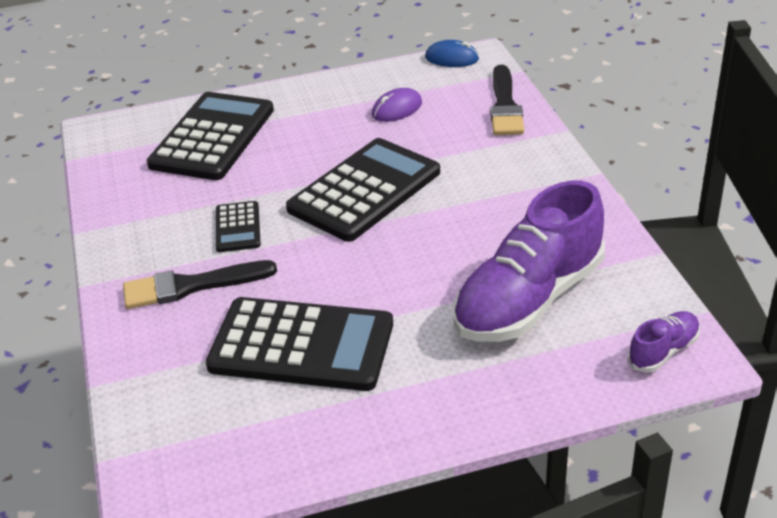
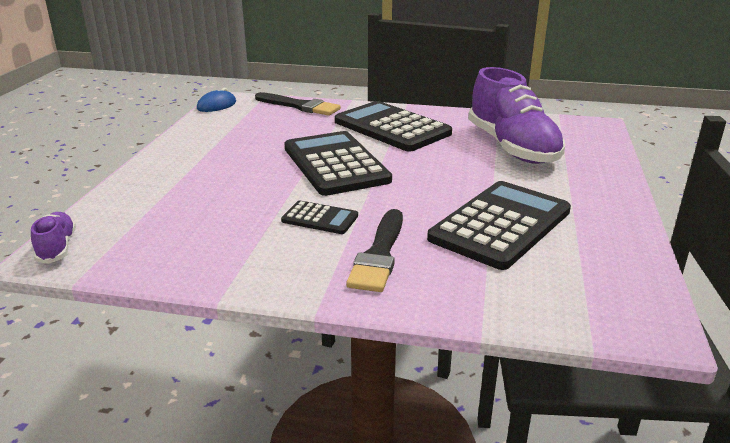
camera: 65 degrees left, 10 degrees down
(212, 137) = (168, 202): black calculator -> black calculator (391, 128)
(397, 109) = (249, 133): purple mouse -> none
(663, 351) = (585, 130): purple shoe -> purple shoe (57, 248)

